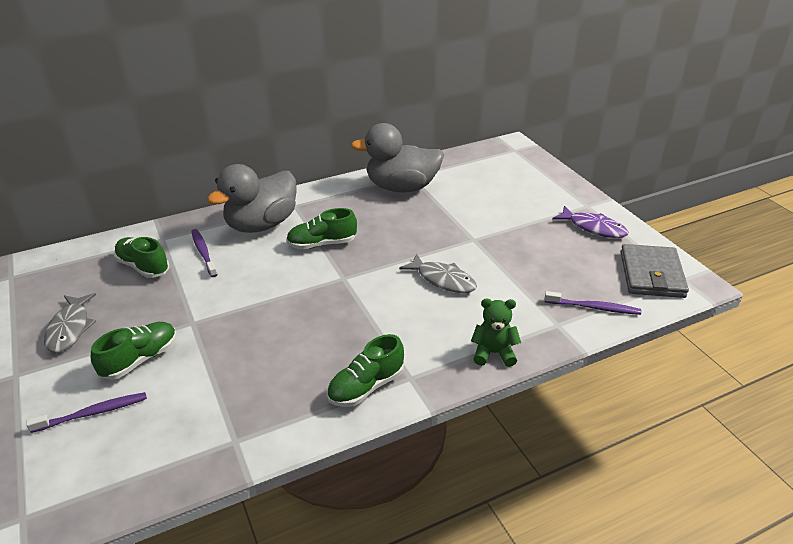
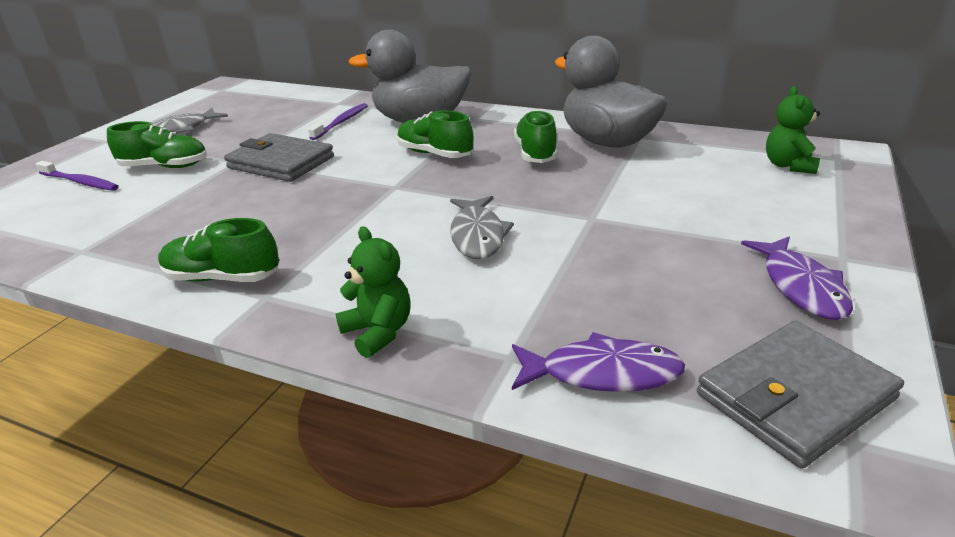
camera: 50 degrees right, 5 degrees down
(143, 267) = (290, 114): green shoe -> green shoe (535, 153)
(230, 304) = (281, 162): none -> grey wallet
(503, 164) = (788, 165): none -> green teddy bear
(594, 307) = (602, 373): purple toothbrush -> purple fish

